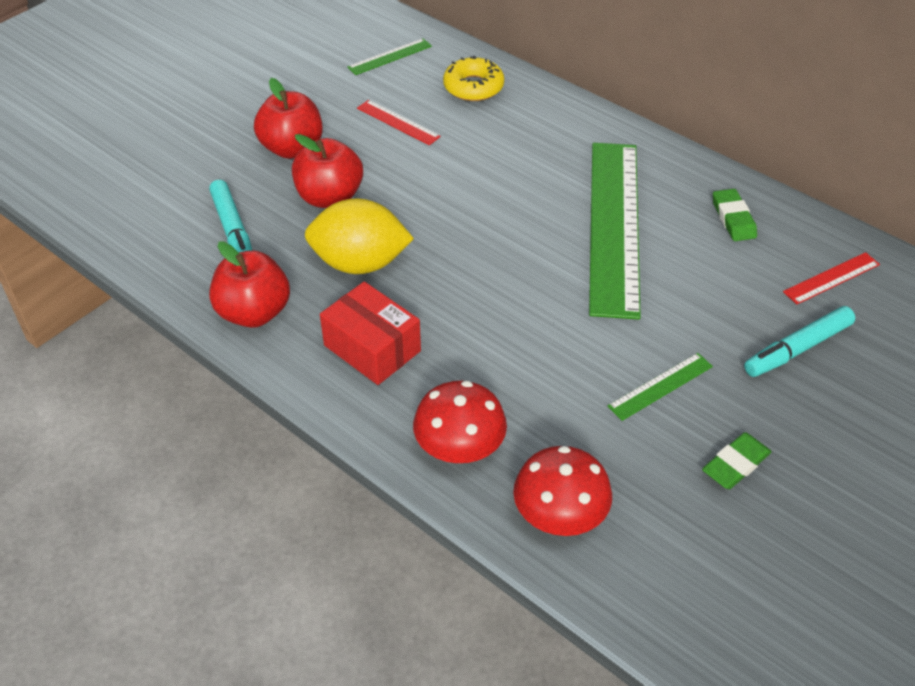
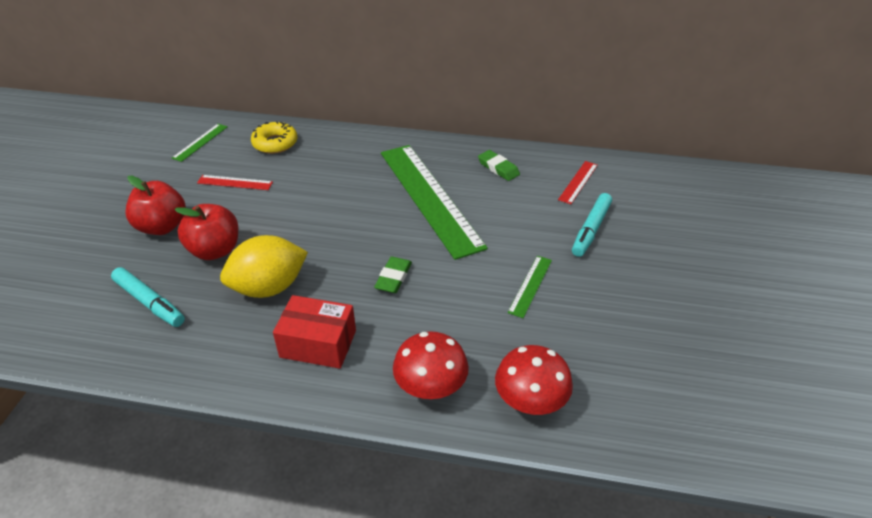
camera: 30 degrees left, 5 degrees down
(254, 313) = (206, 357): red apple -> none
(735, 464) = (609, 314): green eraser -> green eraser (393, 278)

